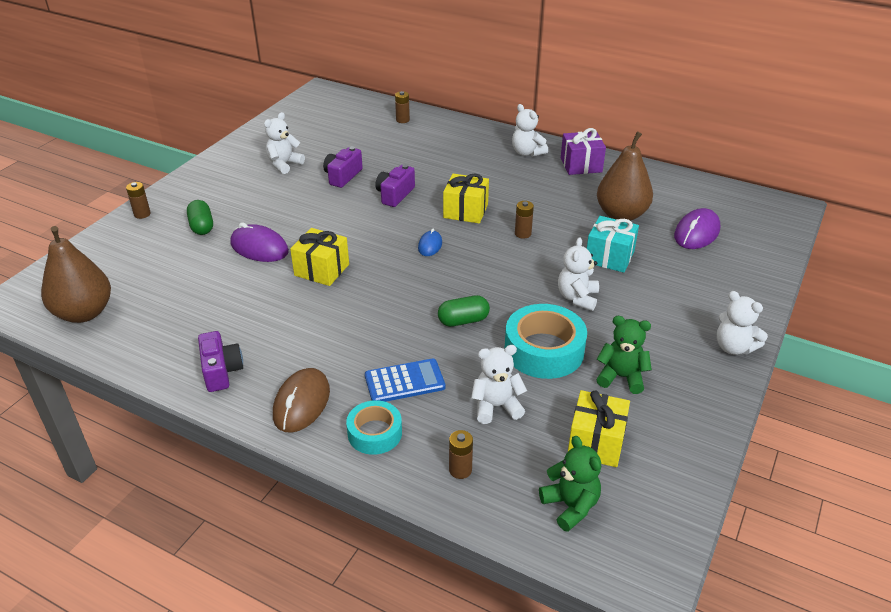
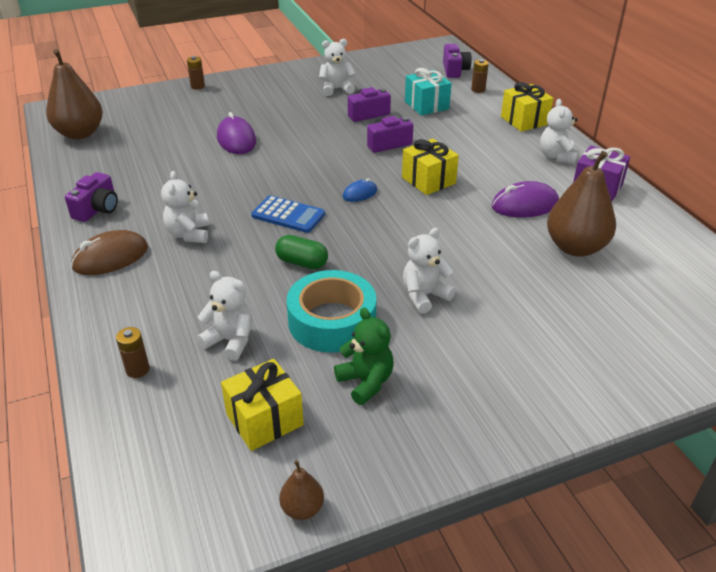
camera: 40 degrees right, 0 degrees up
(201, 226) = (221, 109): green capsule -> none
(322, 270) = (255, 174): yellow gift -> yellow gift (524, 120)
(362, 109) = (454, 70): none -> purple camera
(375, 433) = (123, 306): turquoise tape -> none
(404, 381) = (195, 282): blue calculator -> blue calculator (288, 215)
(523, 234) = (453, 220): brown battery -> none
(570, 506) = (171, 453): green teddy bear -> none
(609, 257) = (507, 277): turquoise gift -> turquoise gift (426, 105)
(694, 478) = (302, 508): none -> brown pear
(696, 233) = (637, 301): purple mouse -> purple mouse (524, 205)
(733, 347) = (518, 424): white teddy bear -> white teddy bear (188, 234)

